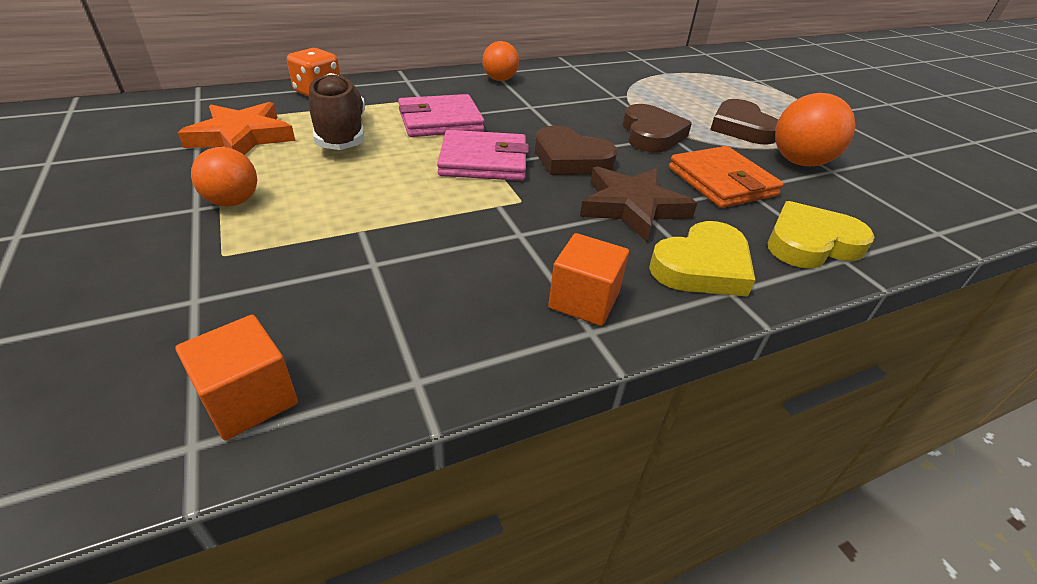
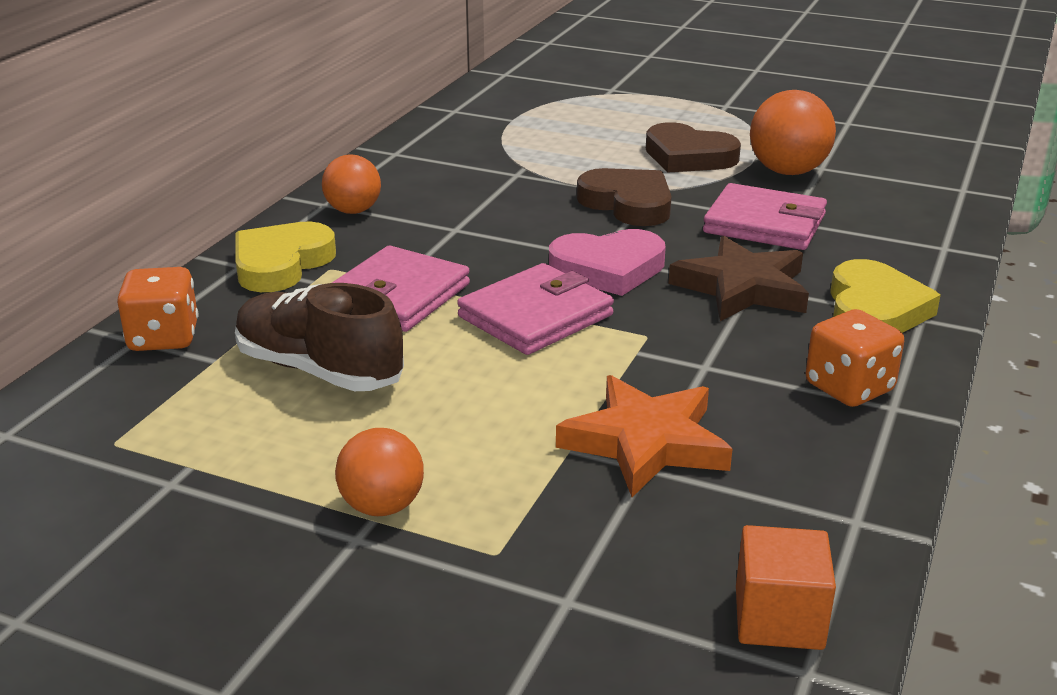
camera: 40 degrees left, 10 degrees down
(242, 137) = (206, 441): orange star -> orange star (645, 442)
(570, 159) = (608, 269): brown heart -> pink heart
(584, 300) = (849, 388): orange cube -> orange dice
(721, 182) = (764, 224): orange wallet -> pink wallet
(810, 243) = (906, 246): yellow heart -> yellow heart (281, 264)

